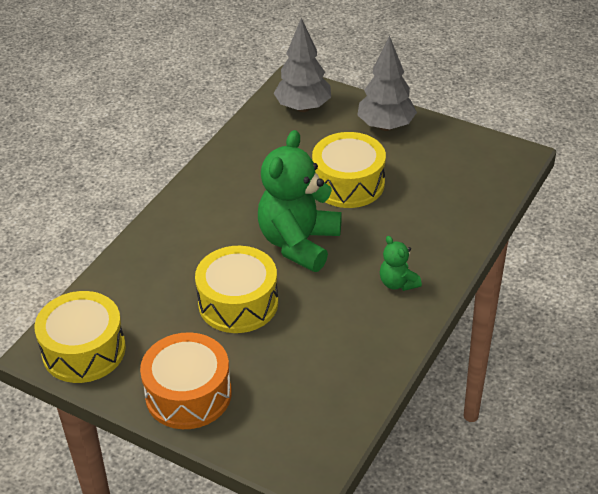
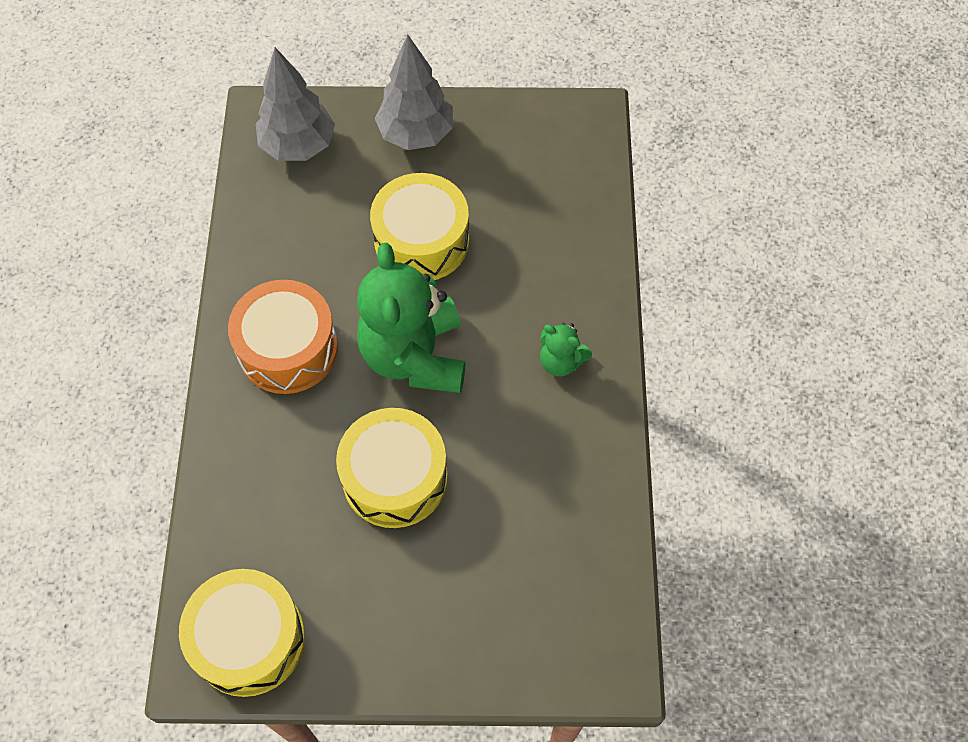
camera: 30 degrees left, 20 degrees up
(188, 394) = (415, 637): orange drum -> orange drum (288, 348)

